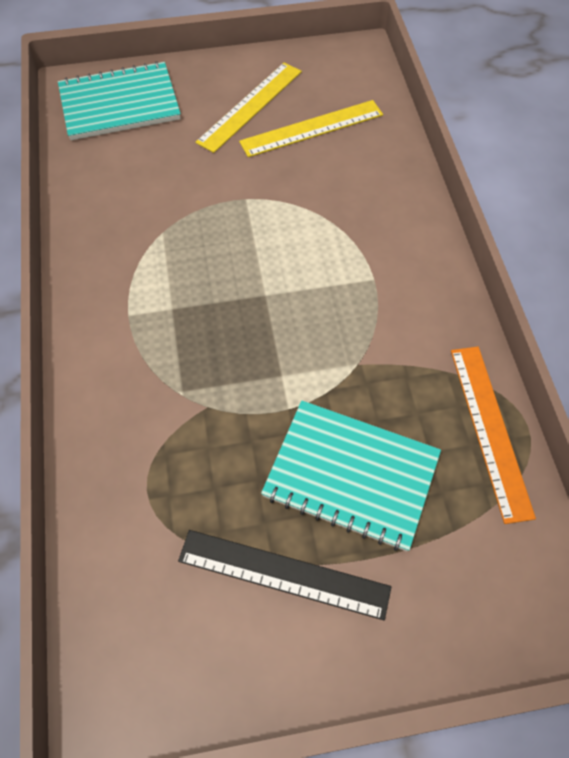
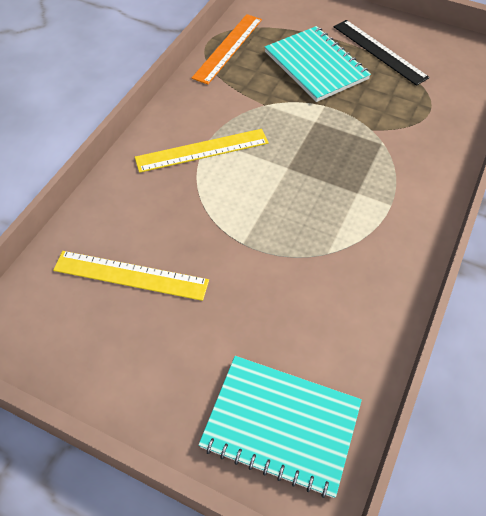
camera: 145 degrees left, 5 degrees down
(250, 106) = (158, 335): yellow ruler -> yellow ruler (202, 150)

